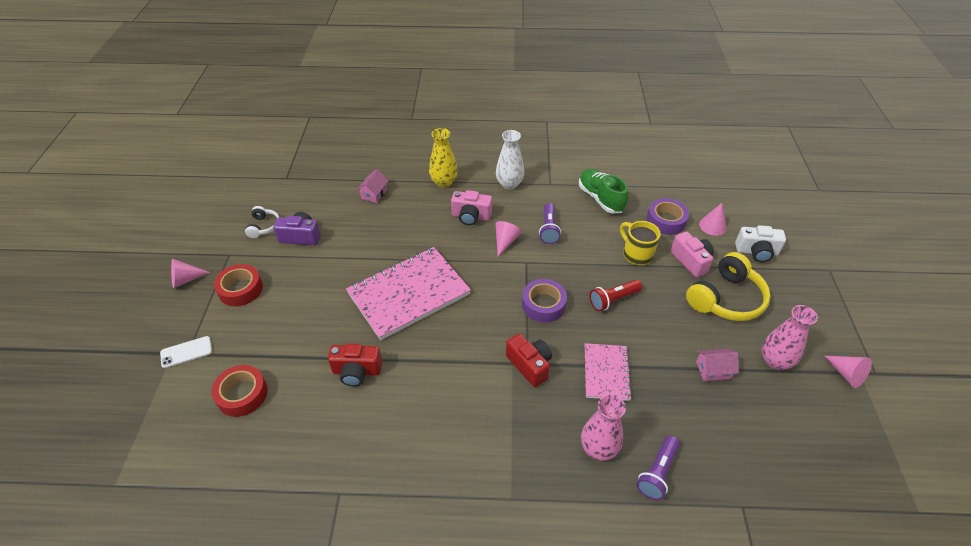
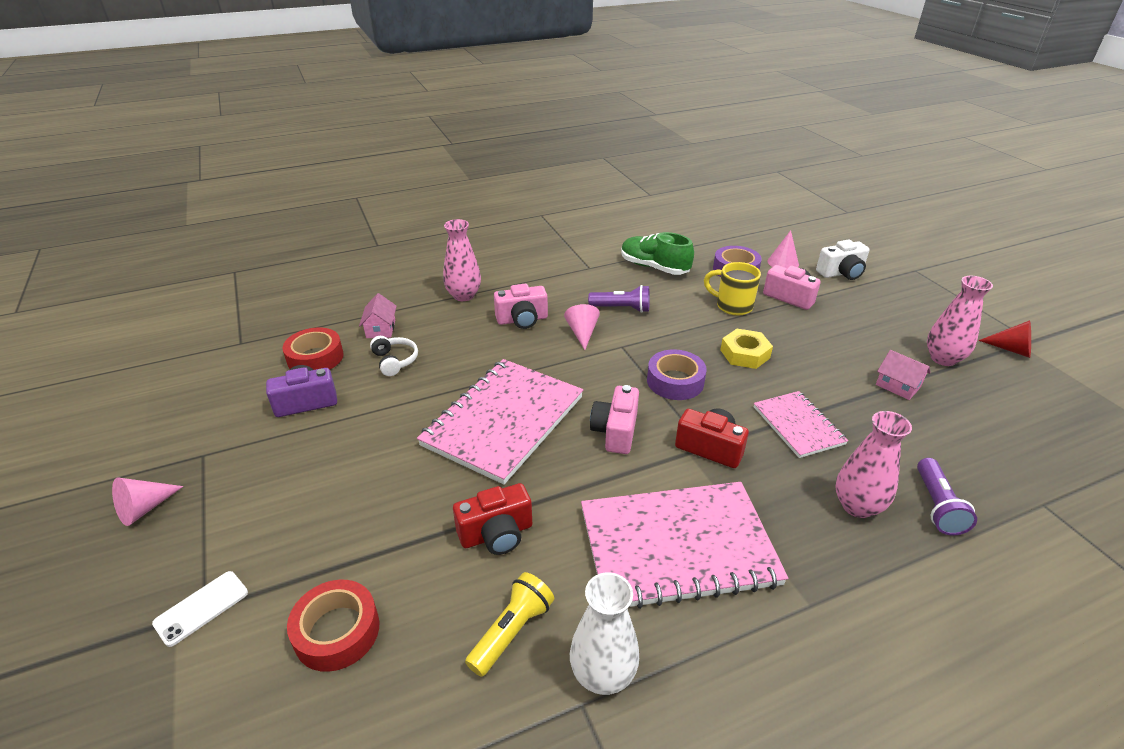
camera: 25 degrees left, 10 degrees down
(240, 289) = (248, 492): red tape -> red tape (315, 358)
(264, 226) = (240, 406): white headphones -> white headphones (395, 361)
(329, 435) = (512, 631): none -> yellow flashlight
(444, 182) = (464, 295): yellow vase -> pink vase
(457, 425) = (677, 546): none -> pink notebook
(474, 329) = (615, 431): none -> pink camera
(509, 184) = (544, 278): white vase -> white vase (602, 674)
(548, 229) = (622, 308): purple flashlight -> purple flashlight turned 60 degrees counterclockwise
(613, 300) = (745, 354): red flashlight -> yellow nut
(713, 370) = (897, 386): pink house -> pink house turned 75 degrees clockwise
(726, 298) = (851, 319): yellow headphones -> none
(846, 374) = (1011, 349): pink cone -> red cone

